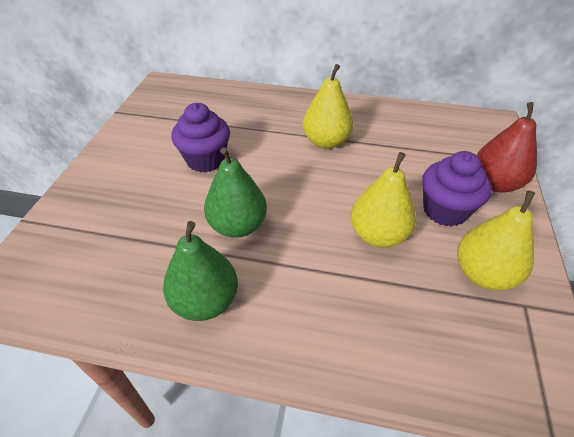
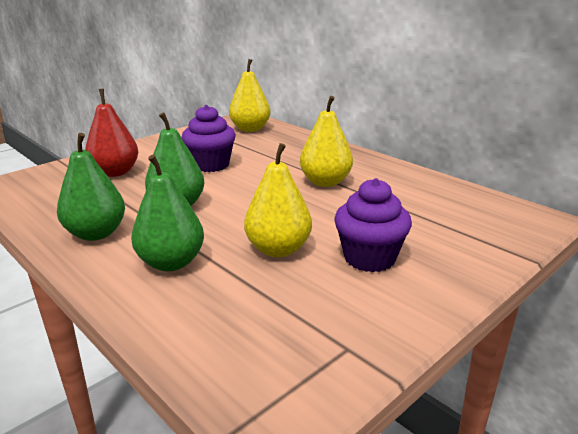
camera: 35 degrees right, 20 degrees down
(317, 297) = (171, 262): none -> green pear
(483, 274) = (338, 310): yellow pear -> yellow pear (250, 129)
(494, 183) = (460, 260): red pear -> red pear (115, 172)

